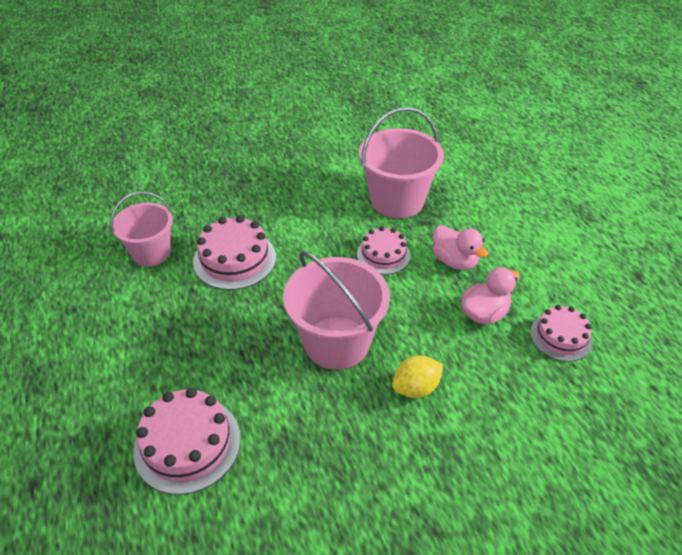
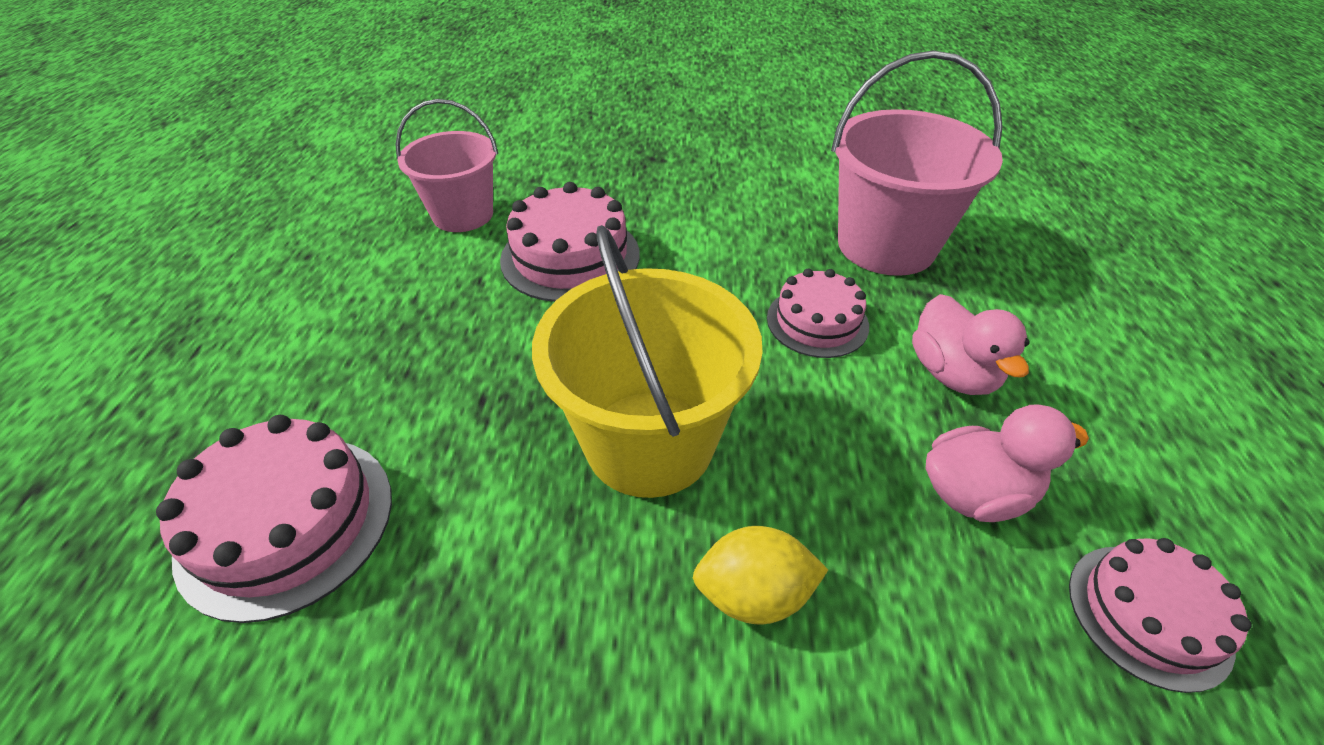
camera: 25 degrees right, 0 degrees up
(336, 342) = (649, 442): pink bucket -> yellow bucket

